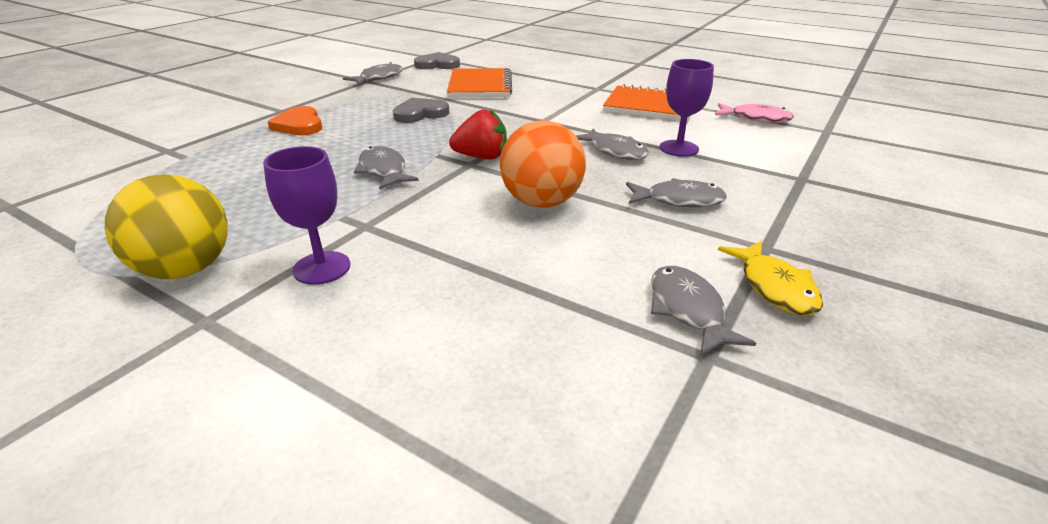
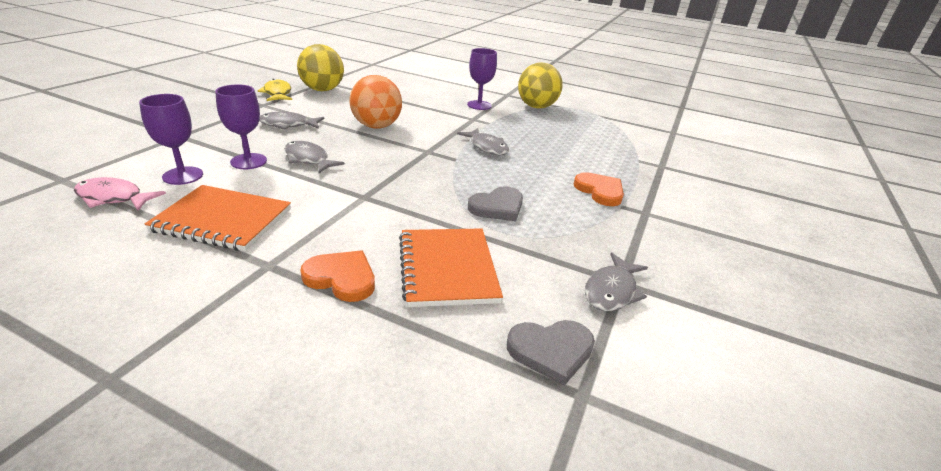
camera: 170 degrees right, 0 degrees up
(481, 157) = (420, 156): red strawberry -> none
(548, 83) = (341, 278): none -> orange heart
(688, 310) = (322, 90): grey fish -> yellow ball
(726, 134) = (183, 176): none -> purple goblet

